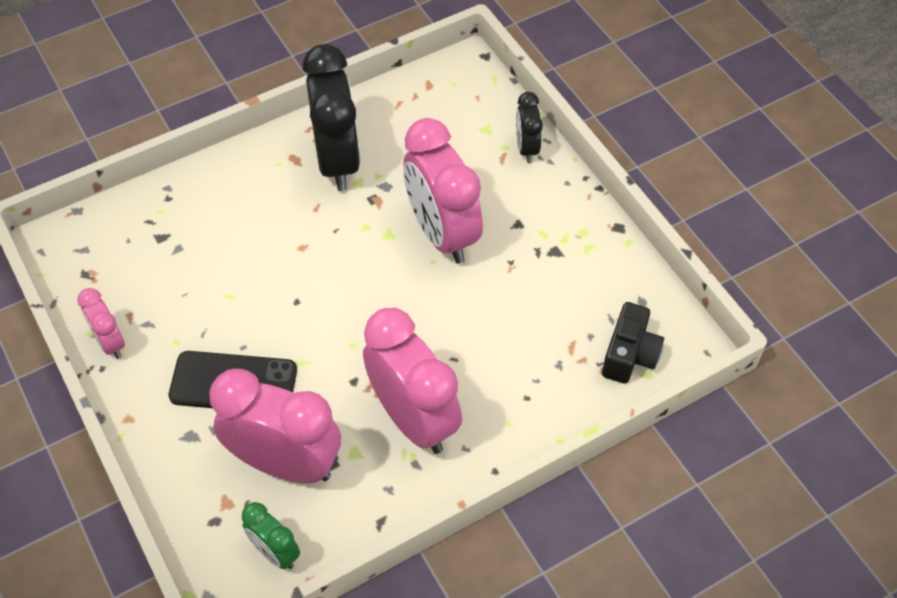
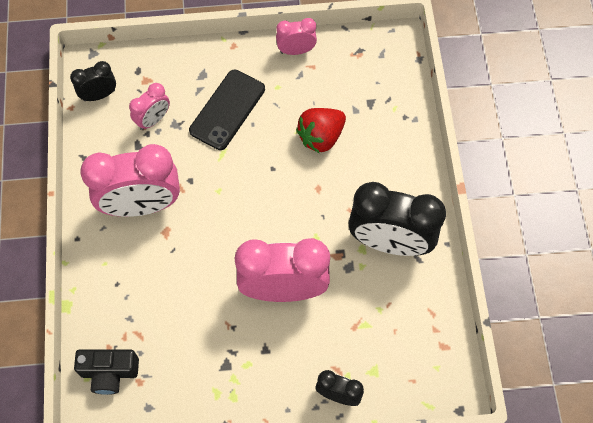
camera: 115 degrees right, 10 degrees up
(231, 268) = (321, 137): none -> red strawberry
(275, 552) = (99, 95): green clock -> black clock
(285, 463) = (153, 120): pink clock -> pink clock, size x0.50
(629, 355) = (109, 372): black camera -> black camera turned 45 degrees counterclockwise

